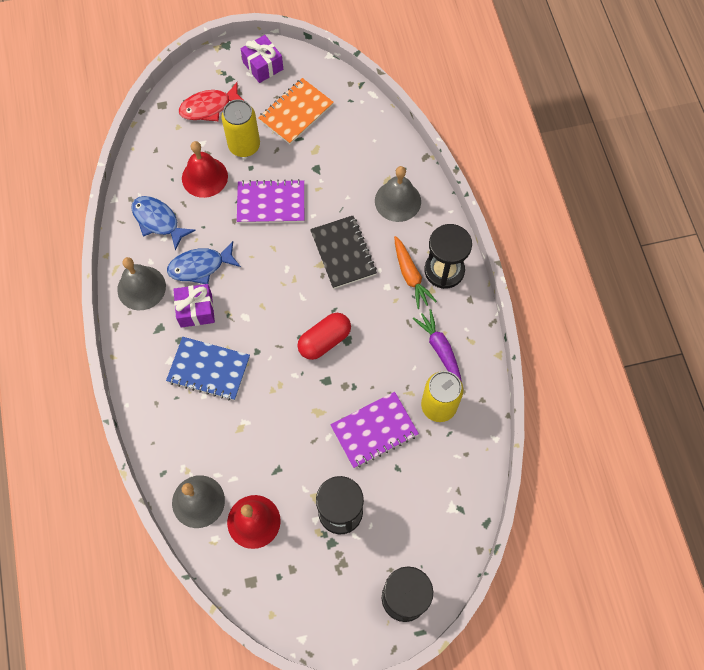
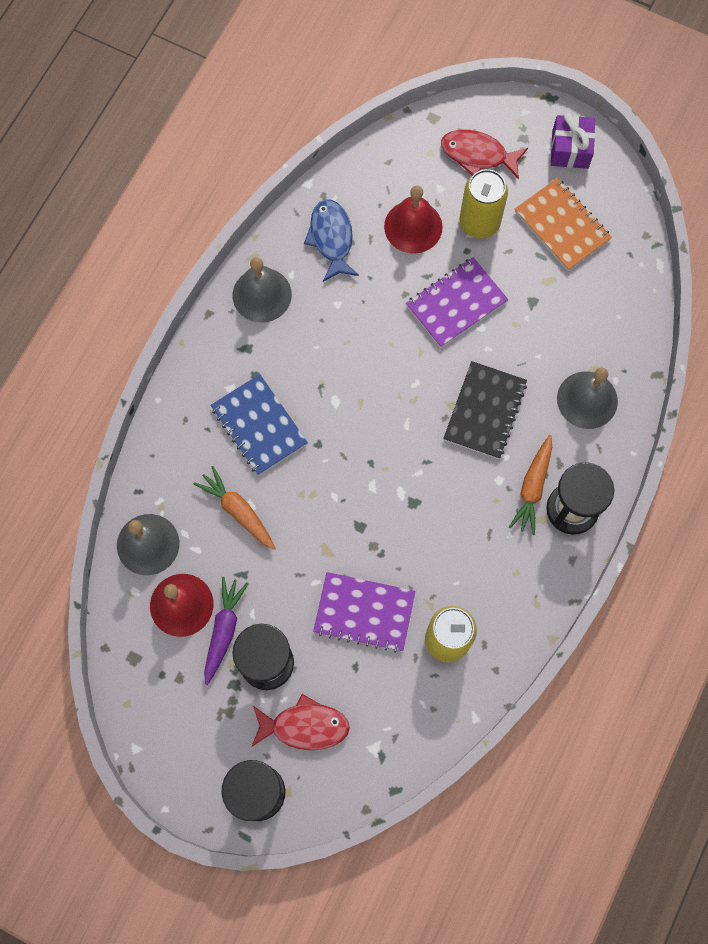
camera: 40 degrees right, 5 degrees up
(196, 310) = (294, 357): purple gift -> none
(200, 266) = (334, 316): blue fish -> none
(240, 432) = (238, 510): none -> orange carrot
(271, 203) = (456, 303): purple notebook -> purple notebook turned 75 degrees counterclockwise
(296, 112) = (562, 226): orange notebook -> orange notebook turned 60 degrees clockwise
(324, 341) = (391, 485): red capsule -> none
(398, 531) = (304, 726): none -> red fish
(439, 348) = (498, 584): purple carrot -> purple carrot (224, 630)

